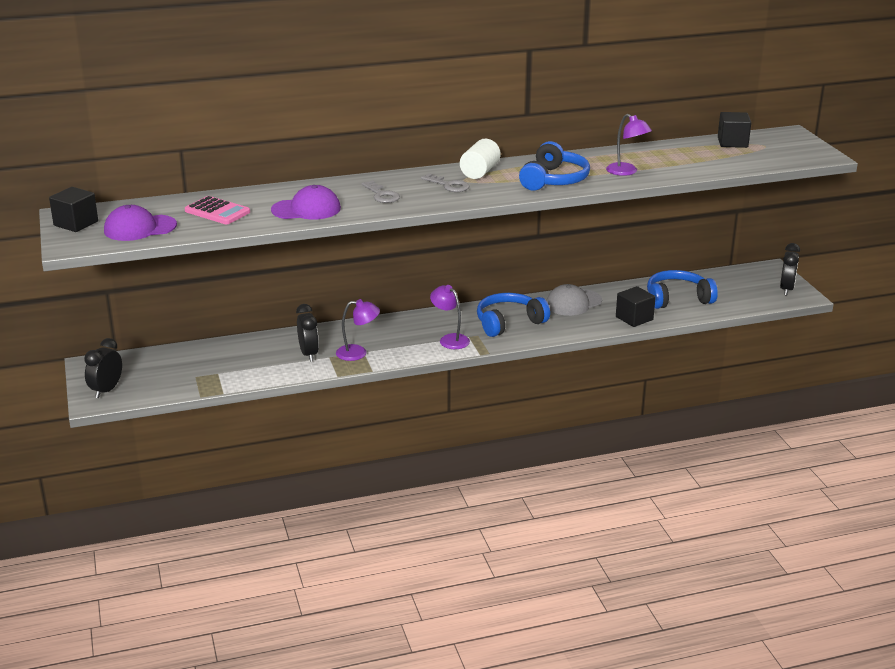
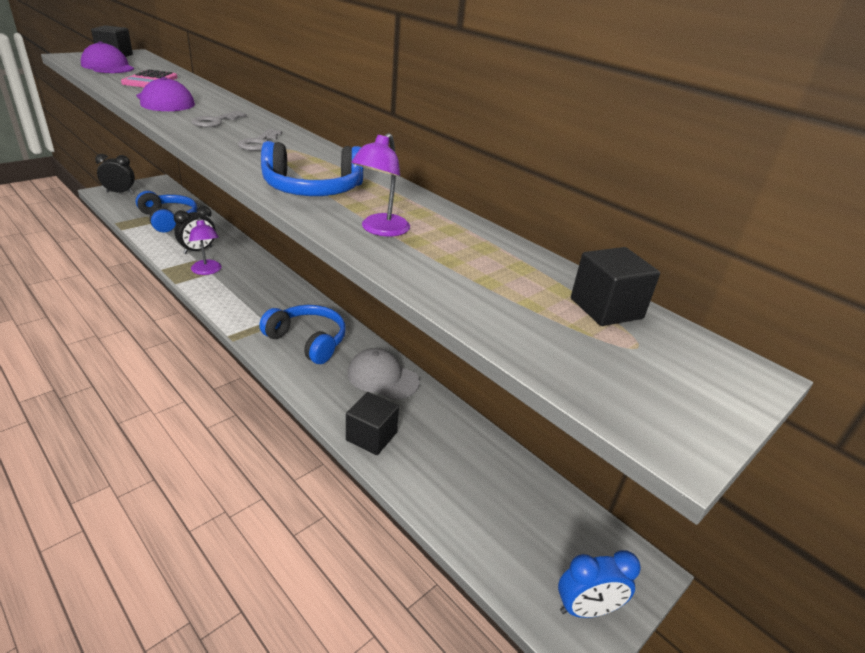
camera: 60 degrees right, 5 degrees up
(450, 339) = (254, 312): purple lamp -> none
(479, 172) = (311, 153): white cylinder -> none
(677, 299) = (454, 469): blue headphones -> blue headphones (168, 219)
(786, 289) = (586, 609): black clock -> blue clock

